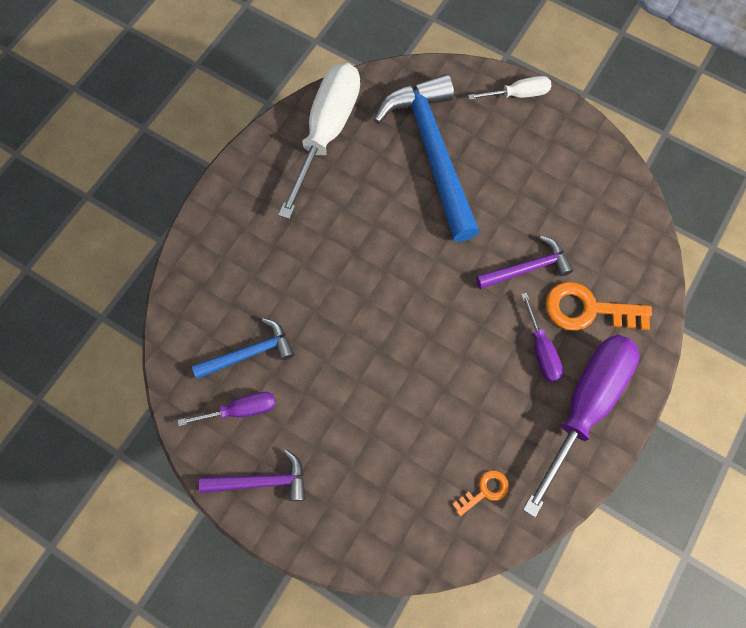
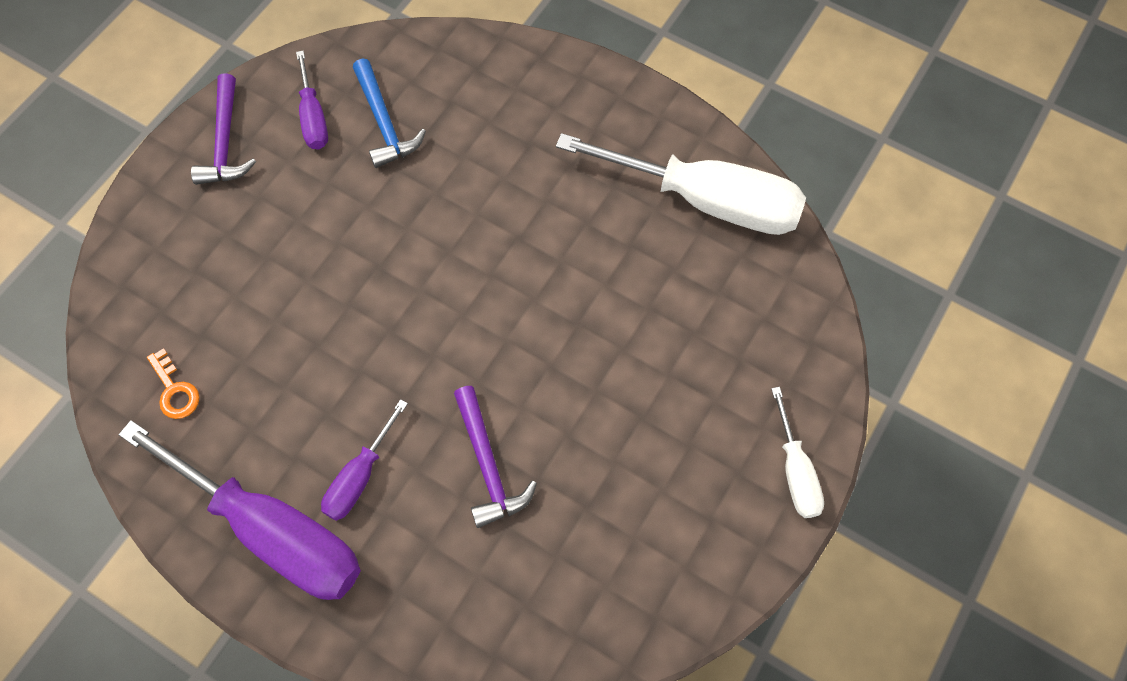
camera: 90 degrees right, 5 degrees down
(432, 153) = (679, 339): blue hammer -> none
(541, 350) = (360, 476): purple screwdriver -> purple screwdriver turned 45 degrees counterclockwise
(587, 309) = (418, 549): orange key -> none

